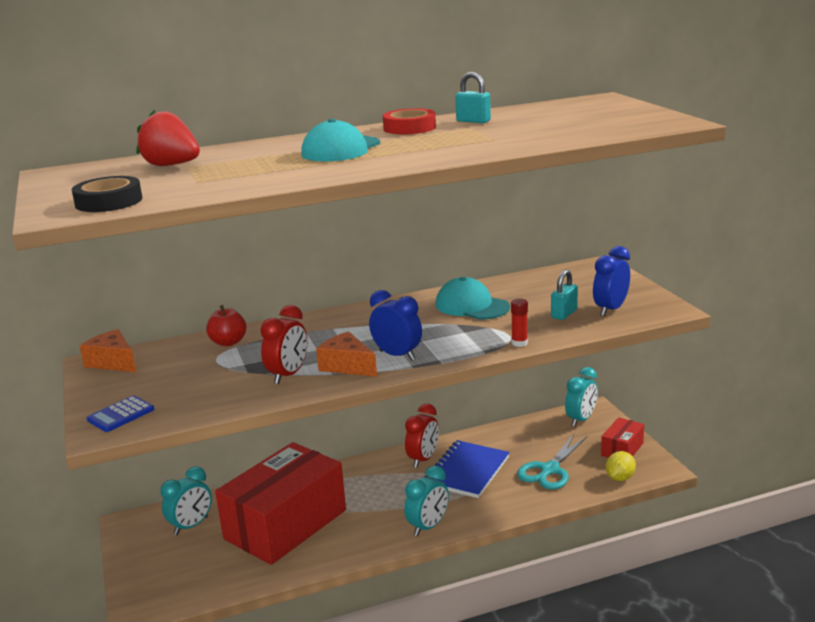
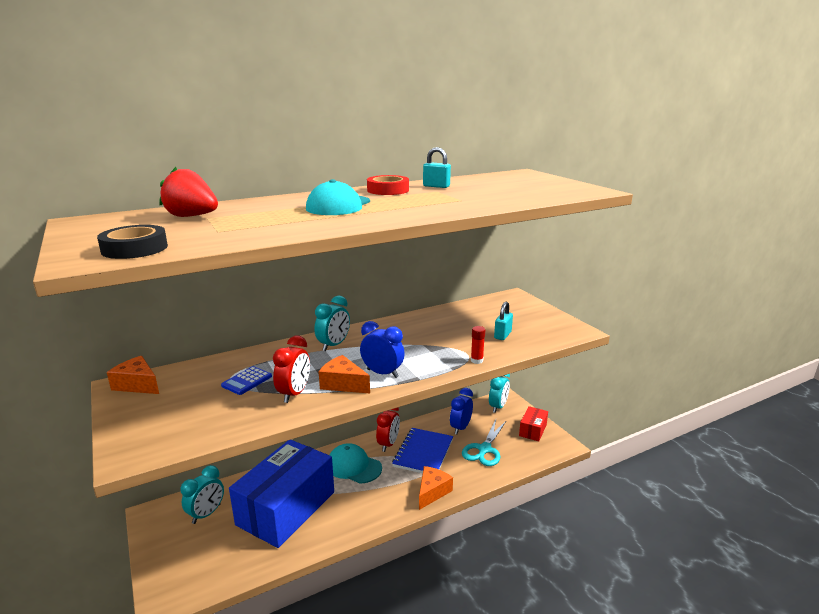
camera: 10 degrees left, 0 degrees up
(121, 415) = (146, 438): blue calculator -> blue calculator (247, 381)
(228, 342) = (239, 364): red apple -> none
(285, 524) = (286, 508): red box -> blue box
(428, 527) = (402, 504): turquoise clock -> turquoise clock (334, 345)
(469, 515) = (432, 492): none -> orange cheese
(471, 306) = (430, 329): turquoise cap -> turquoise cap (353, 466)
(610, 309) = (535, 331): blue clock -> blue clock (460, 428)
(620, 478) = (537, 454): yellow lemon -> none

